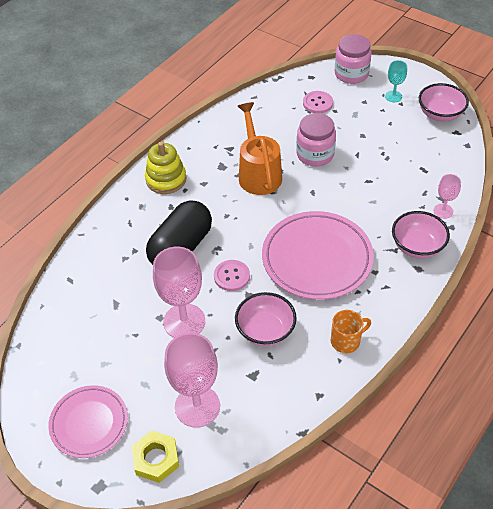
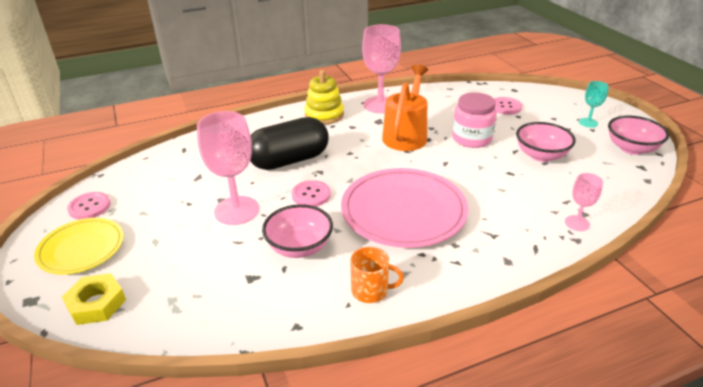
camera: 30 degrees right, 15 degrees down
(48, 382) = (89, 207): none -> pink button
(89, 423) = (81, 249): pink plate -> yellow plate
(197, 406) = (176, 279): pink goblet -> pink goblet (380, 105)
(351, 74) = (556, 97): pink jar -> none
(417, 246) = (521, 242): pink bowl -> pink bowl (541, 155)

